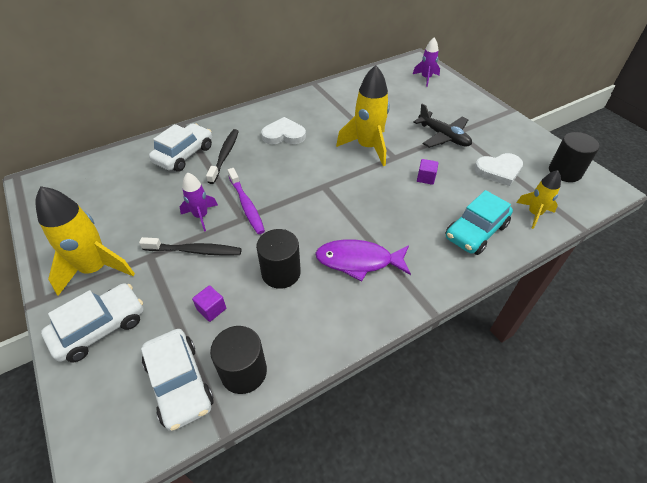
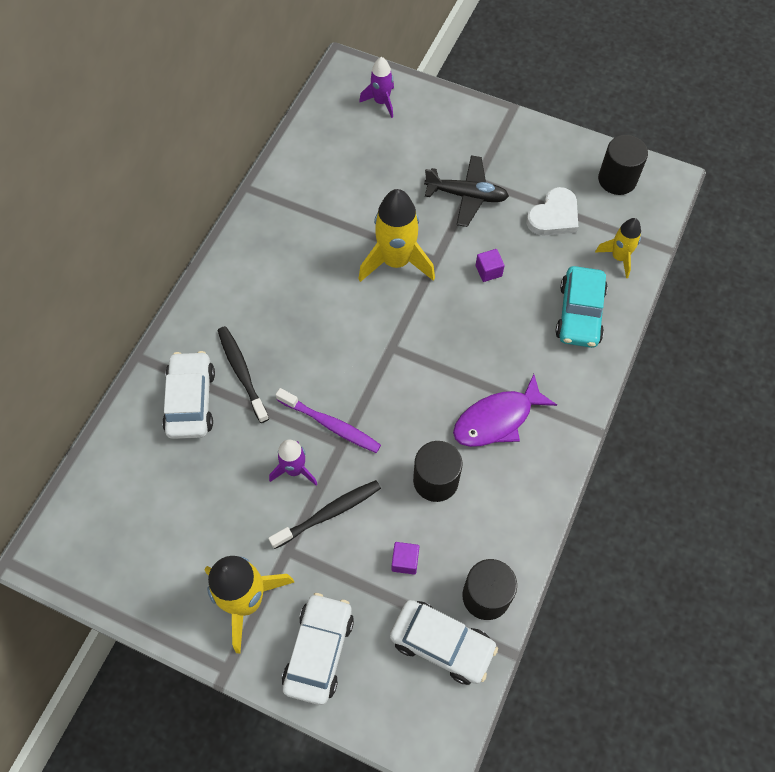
camera: 35 degrees left, 15 degrees up
(284, 135) = (284, 299): white heart -> none

